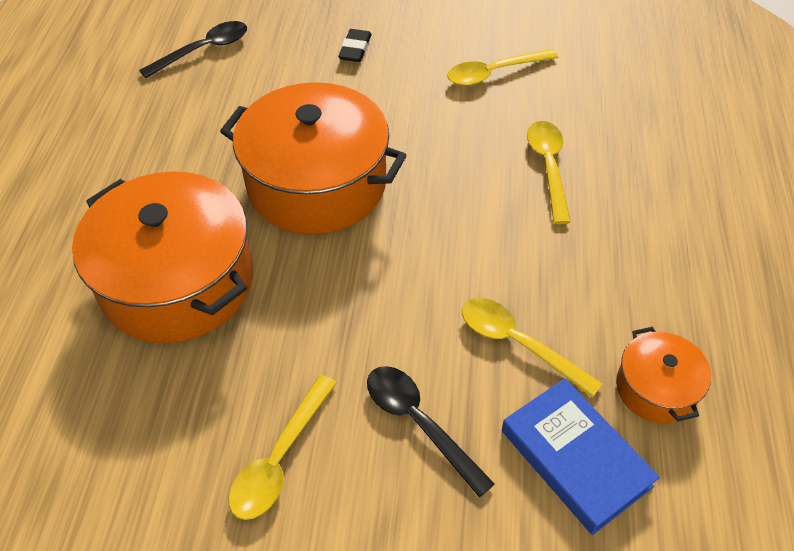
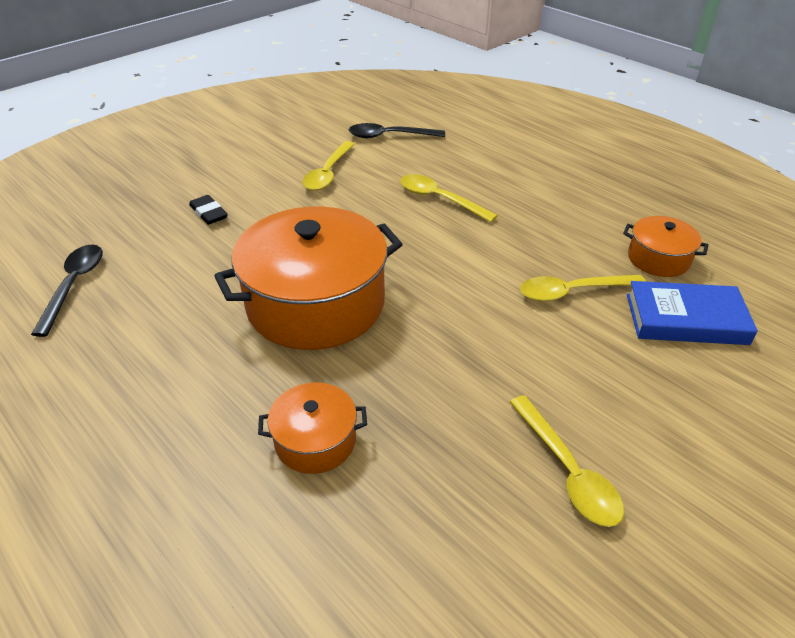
camera: 50 degrees left, 10 degrees down
(177, 282) = (315, 441): orange pot -> orange pot, size x0.48
(418, 422) = (598, 374): black spoon -> black spoon (389, 136)

